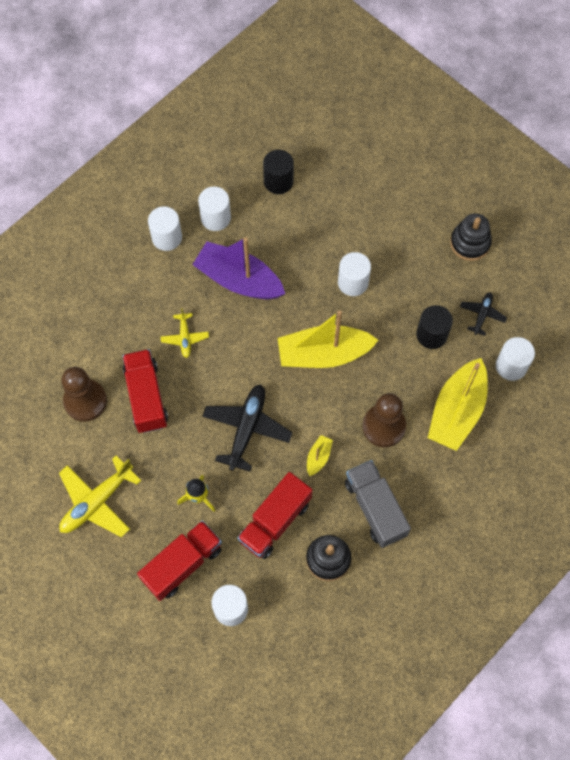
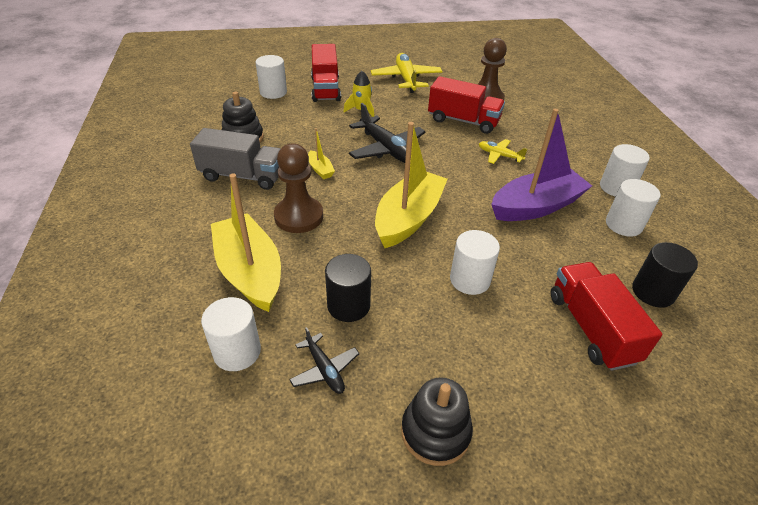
camera: 125 degrees right, 25 degrees down
(275, 521) = (301, 130): red truck -> red truck (591, 328)

